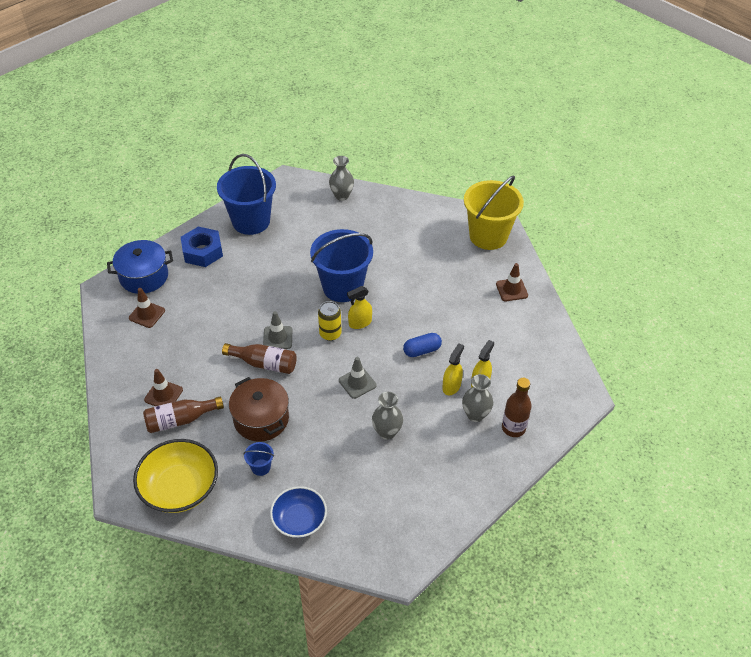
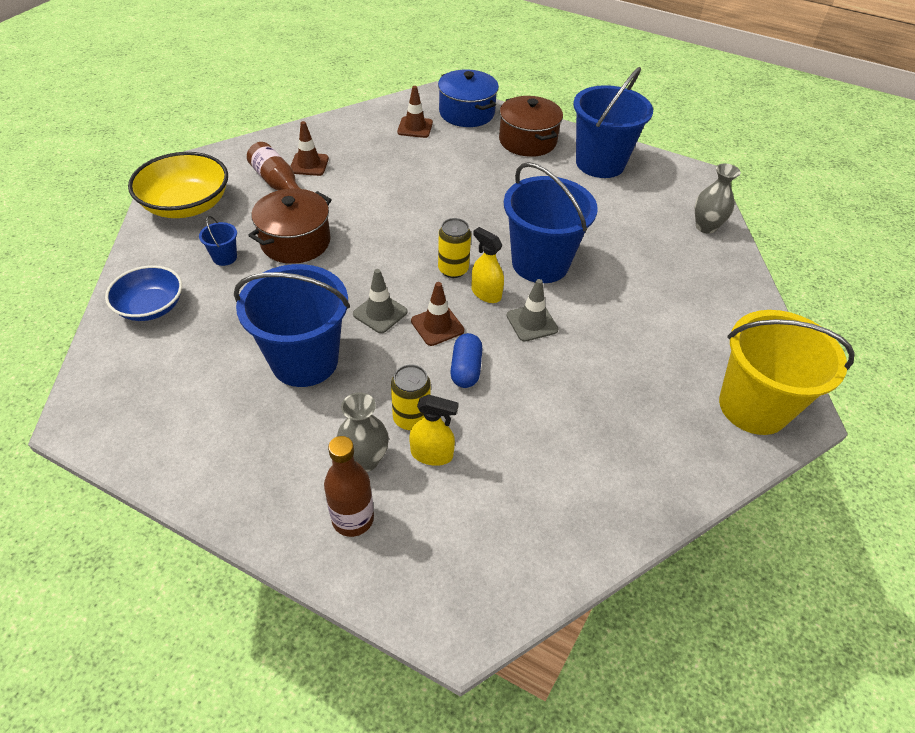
camera: 70 degrees right, 0 degrees up
(202, 251) = (527, 141): blue nut -> brown pot
(264, 364) = (380, 225): brown bottle -> none
(277, 338) = (425, 226): grey traffic cone -> grey traffic cone (532, 322)
(387, 432) = (305, 361): grey vase -> blue bucket
(422, 350) = (466, 369): blue capsule -> blue capsule turned 45 degrees clockwise
(451, 386) = (411, 418): yellow spray bottle -> yellow can
(511, 290) = (653, 462): brown traffic cone -> brown traffic cone (437, 326)

